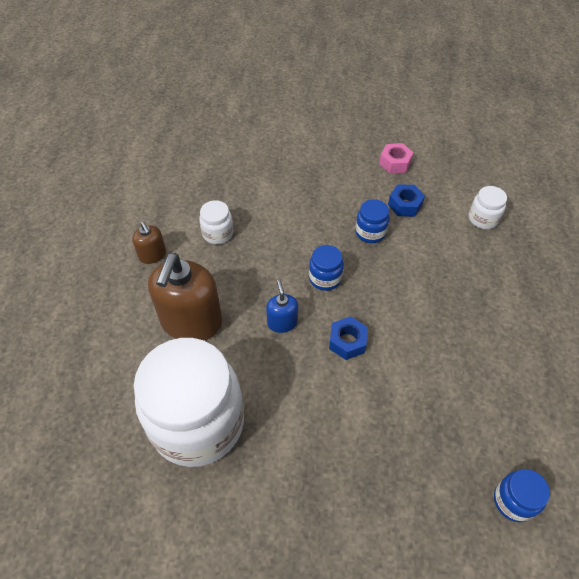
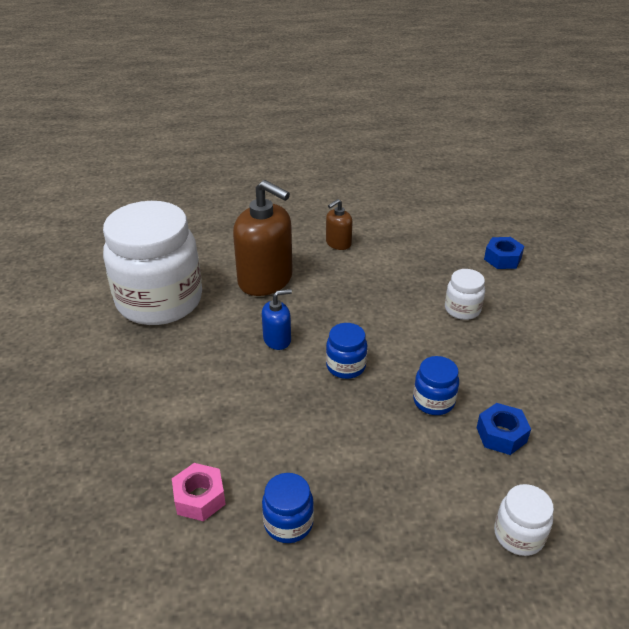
camera: 80 degrees right, 15 degrees down
(191, 322) = (265, 280): brown soap dispenser -> brown soap dispenser turned 150 degrees counterclockwise
(218, 233) = (381, 278): white jar -> white jar (462, 309)
(347, 342) = (261, 393): blue nut -> blue nut (502, 259)
(395, 163) = (582, 419): pink nut -> pink nut (199, 498)
(513, 501) = (60, 561): blue jar -> blue jar (288, 523)

